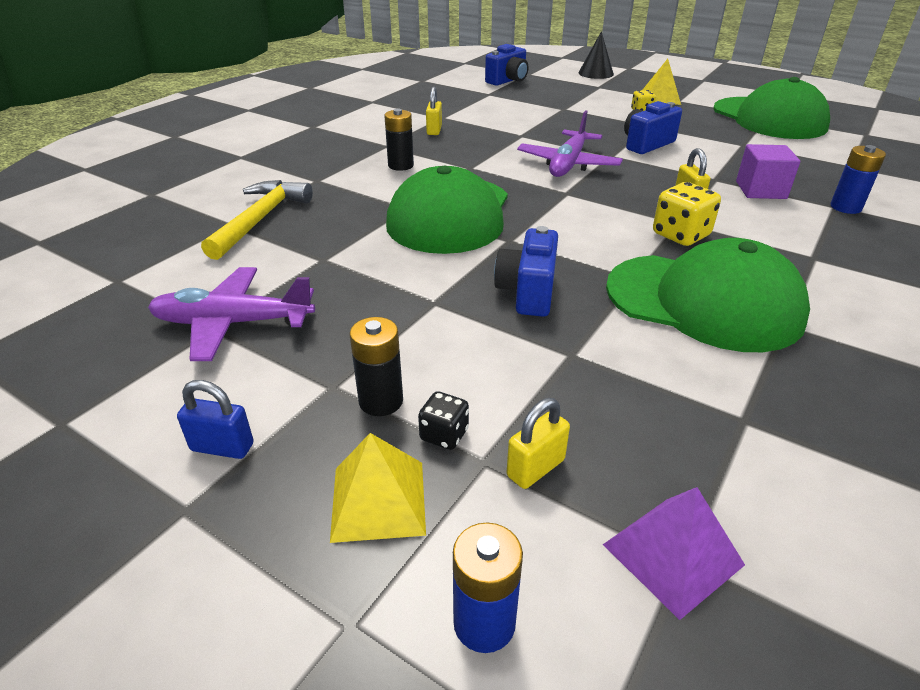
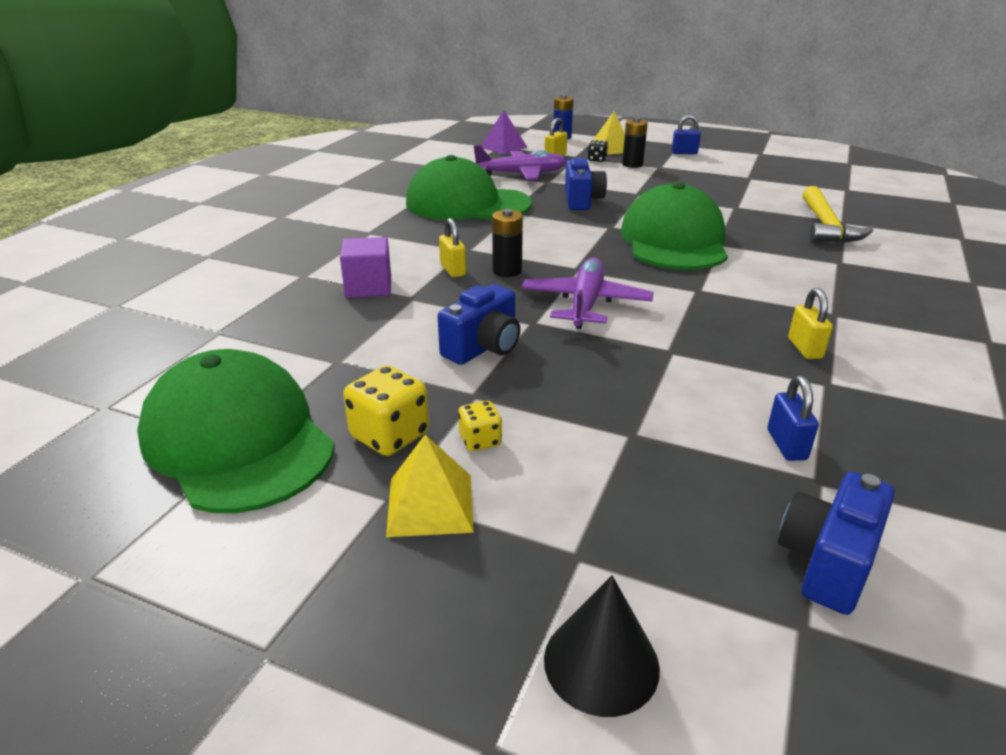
camera: 170 degrees right, 5 degrees down
(232, 323) = (742, 179): purple plane -> purple plane (522, 174)
(401, 165) = (778, 285): black battery -> black battery (507, 271)
(491, 101) = (786, 445): none -> blue padlock
(680, 235) = (470, 239): yellow dice -> yellow dice (389, 436)
(845, 207) = (295, 274): blue battery -> none

